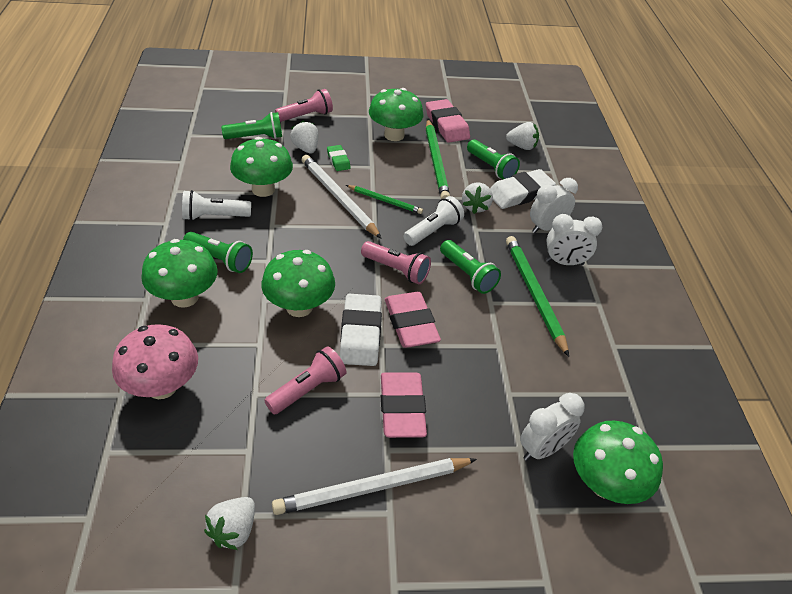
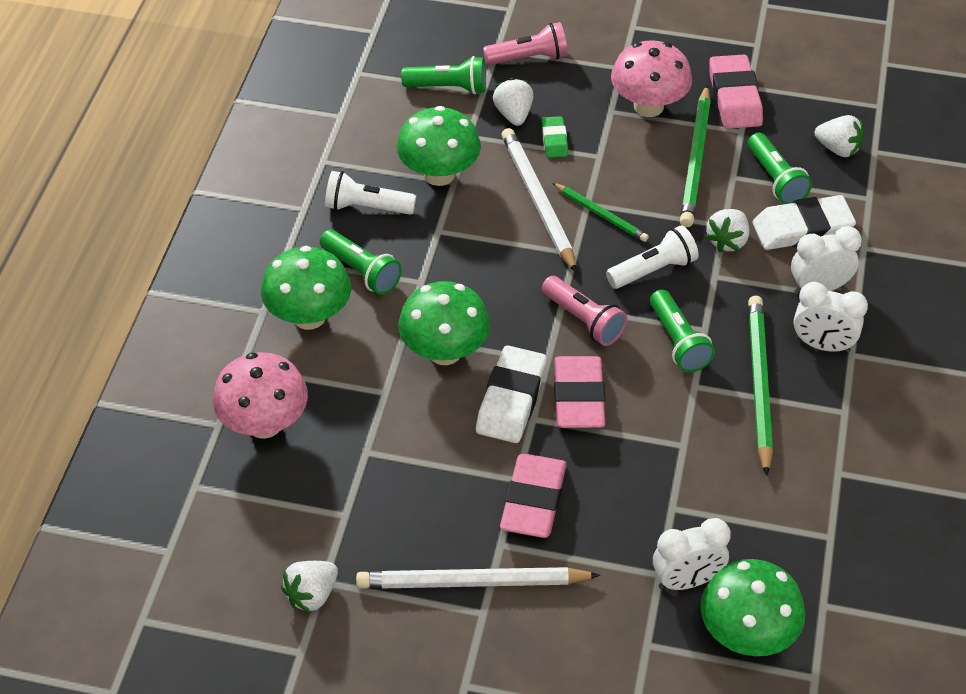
camera: 20 degrees right, 5 degrees up
(308, 389) = (429, 458): pink flashlight -> none
(394, 135) = (648, 106): green mushroom -> pink mushroom

